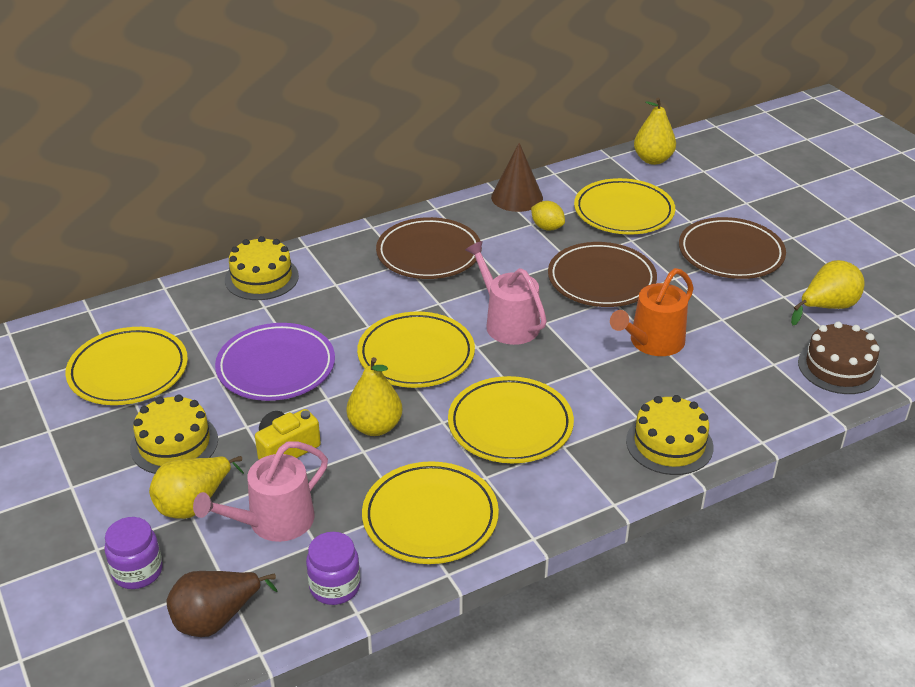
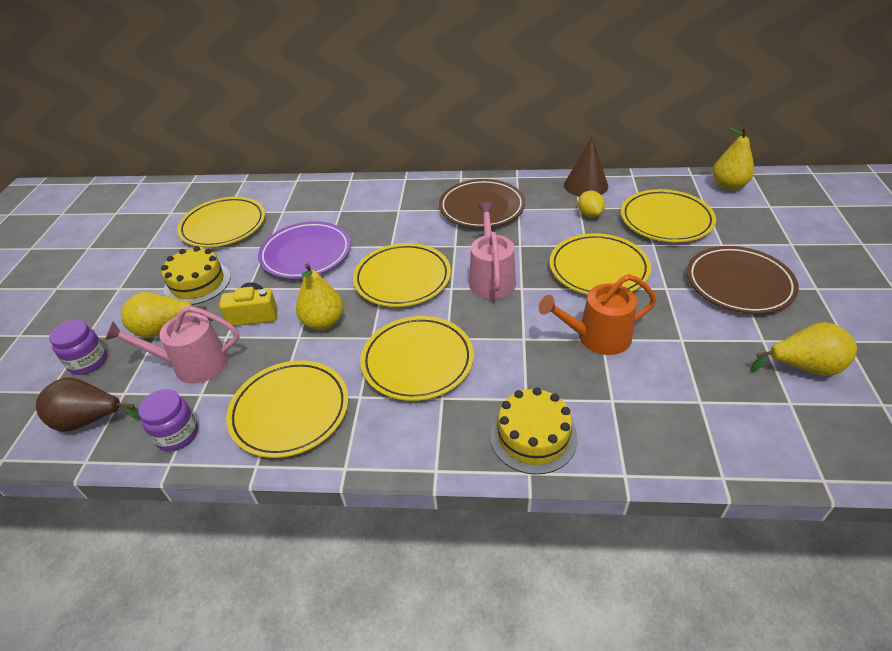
camera: 35 degrees right, 5 degrees up
(261, 278) = (357, 191): yellow cake -> none
(601, 280) = (598, 269): brown plate -> yellow plate
(839, 367) = (770, 433): brown cake -> none

